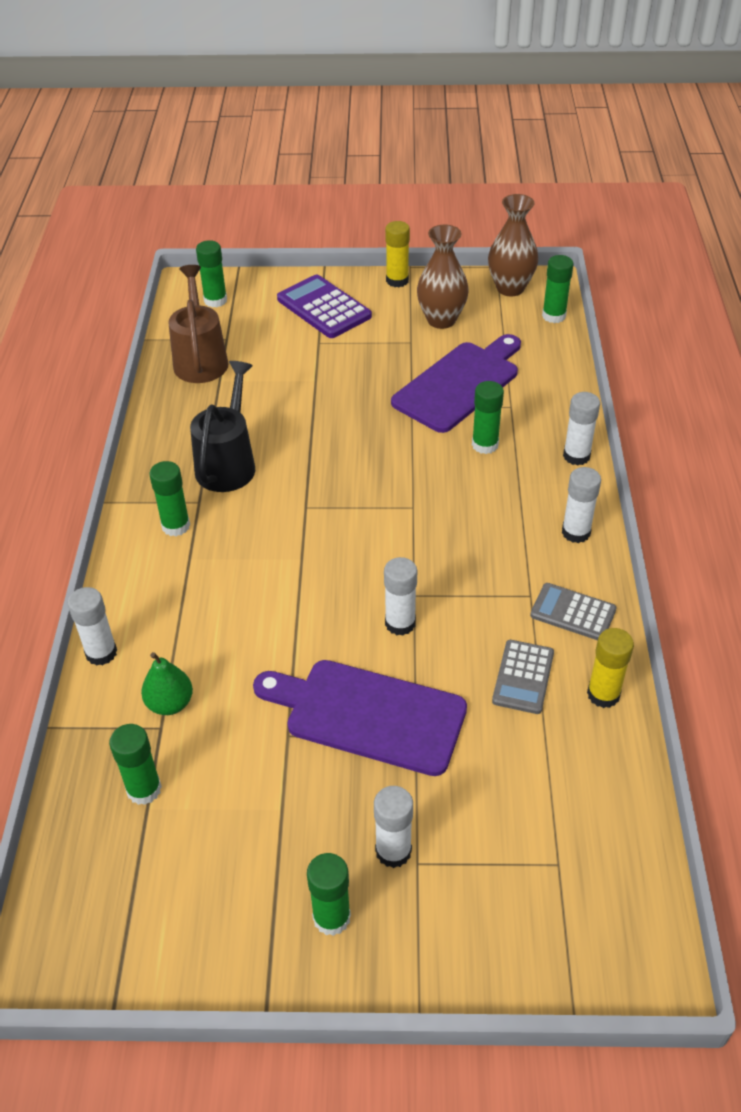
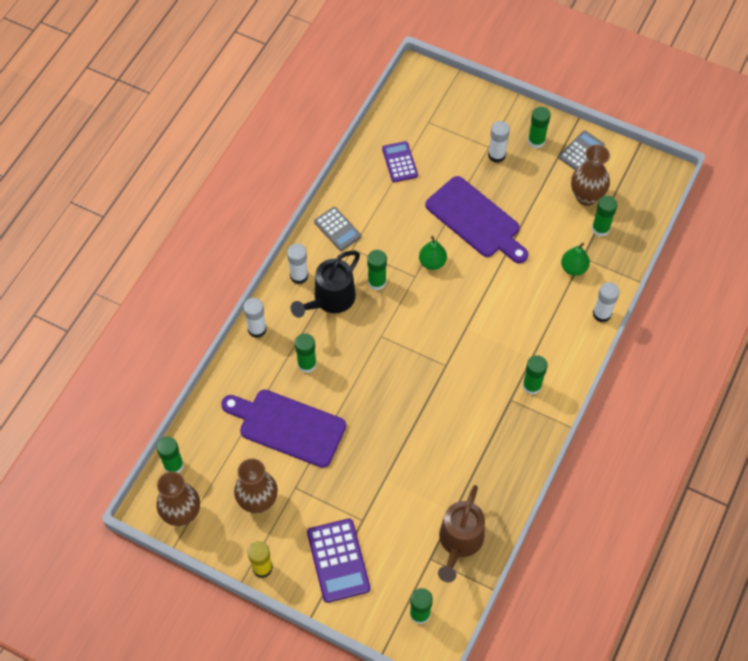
camera: 155 degrees left, 15 degrees up
(189, 841) = (586, 196): none -> brown vase
(228, 463) = (479, 424): black watering can -> black watering can (330, 300)
(400, 623) = (432, 262): white glue stick -> green pear
(459, 384) = (288, 426): purple cutting board -> purple cutting board turned 45 degrees clockwise
(463, 566) = (377, 282): none -> green glue stick
(523, 677) = (387, 206): grey calculator -> grey calculator (581, 151)
(555, 760) = (399, 162): none -> purple calculator
(603, 694) = (354, 182): yellow glue stick -> none

